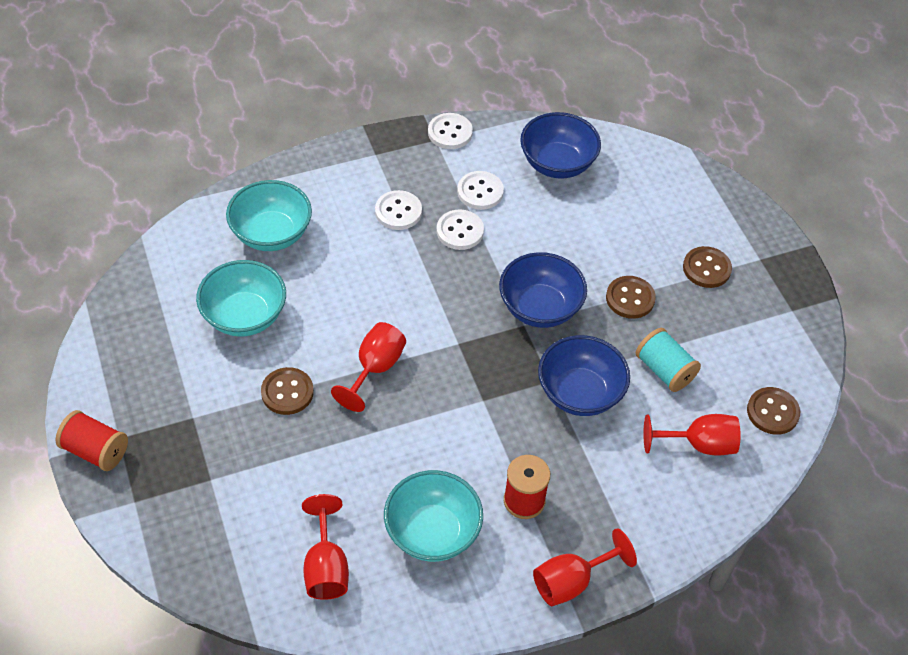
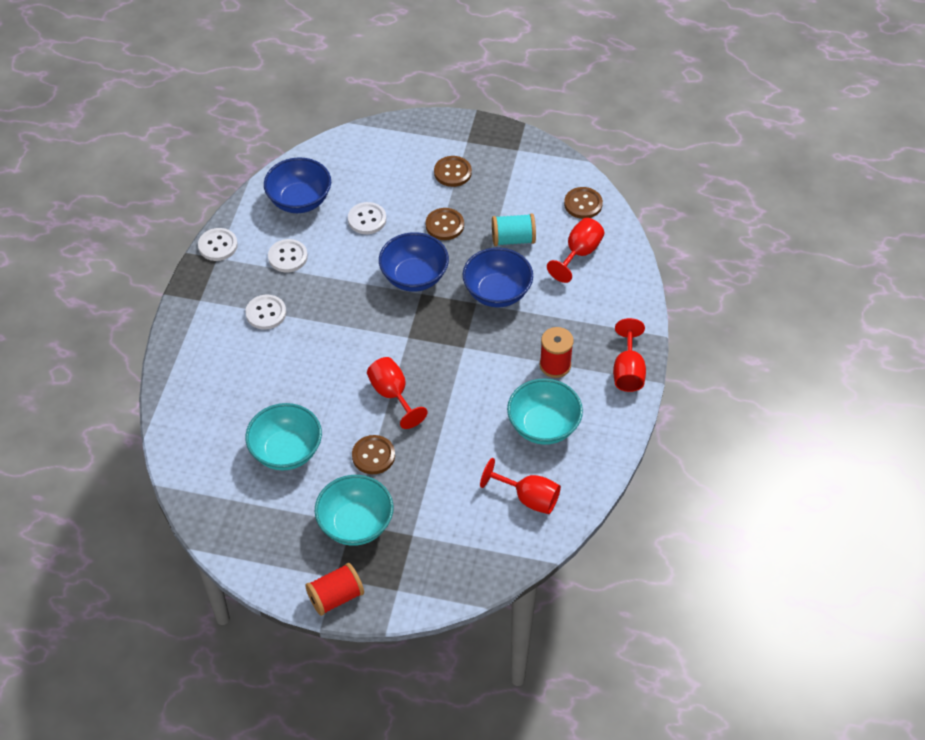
camera: 55 degrees left, 0 degrees up
(271, 234) = (223, 400): turquoise bowl -> turquoise bowl (355, 524)
(460, 231) = (313, 287): white button -> white button (367, 219)

